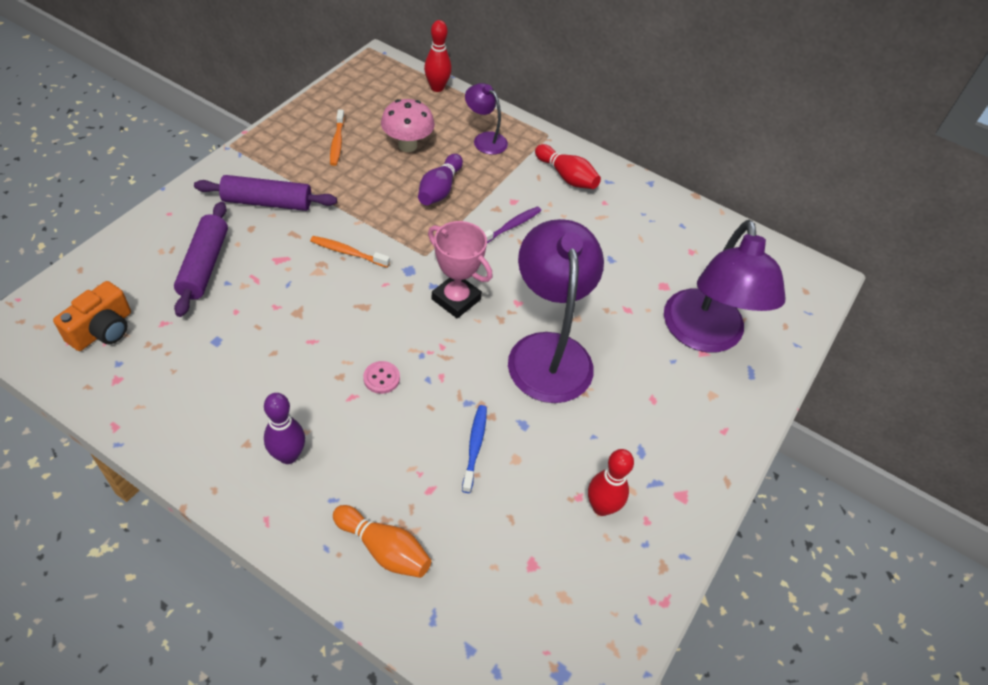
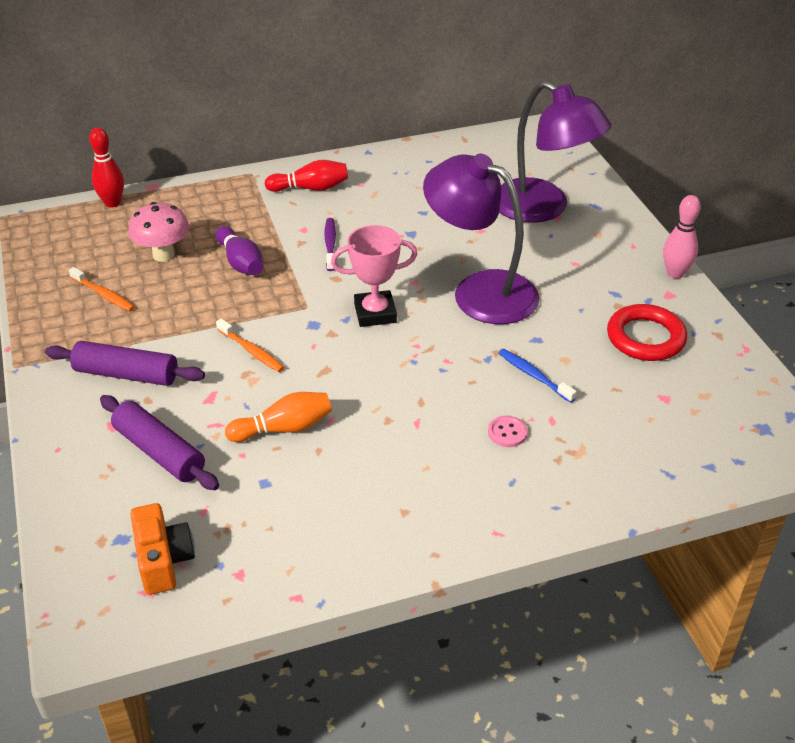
camera: 45 degrees left, 10 degrees down
(267, 202) = (126, 374): purple rolling pin -> purple rolling pin turned 60 degrees clockwise
(288, 455) = (442, 490): purple bowling pin -> none
(348, 252) = (251, 351): orange toothbrush -> orange toothbrush turned 105 degrees counterclockwise
(381, 378) = (415, 396): pink button -> pink button (507, 432)
(384, 549) = (585, 472): orange bowling pin -> orange bowling pin (284, 428)
(485, 139) = (213, 208): purple lamp -> none
(601, 507) = (645, 338): red bowling pin -> red ring
(718, 485) = (675, 273): none -> pink bowling pin

